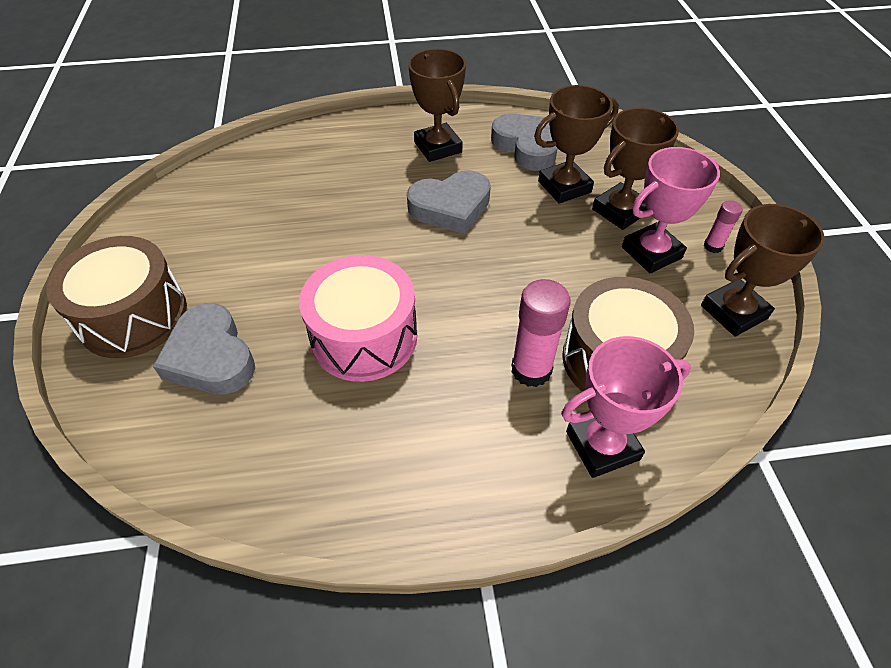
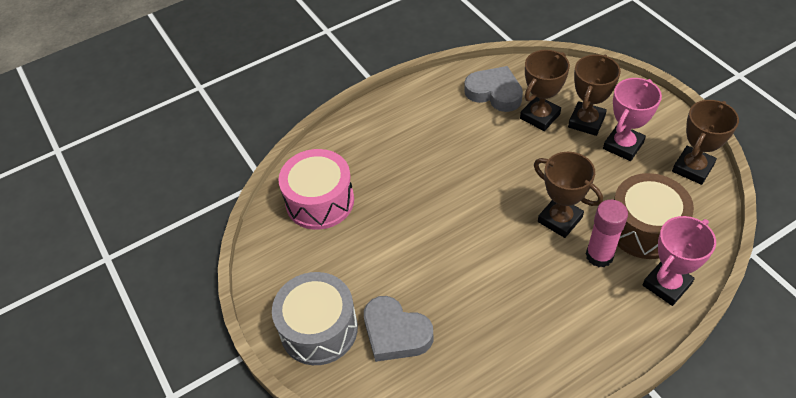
camera: 20 degrees left, 0 degrees up
(133, 316) = (319, 329): brown drum -> grey drum
(364, 337) = (484, 278): pink drum -> pink drum (320, 201)
(438, 147) = (433, 116): brown trophy -> brown trophy (560, 219)
(450, 207) = (474, 161): grey heart -> none
(713, 246) = (657, 126): pink glue stick -> none

